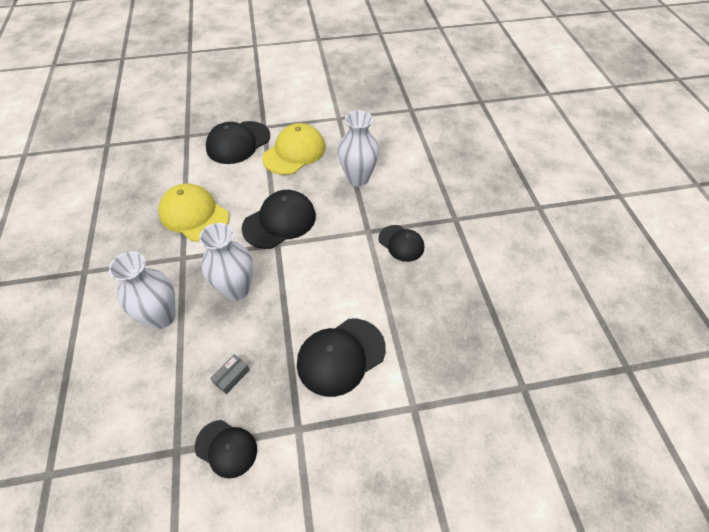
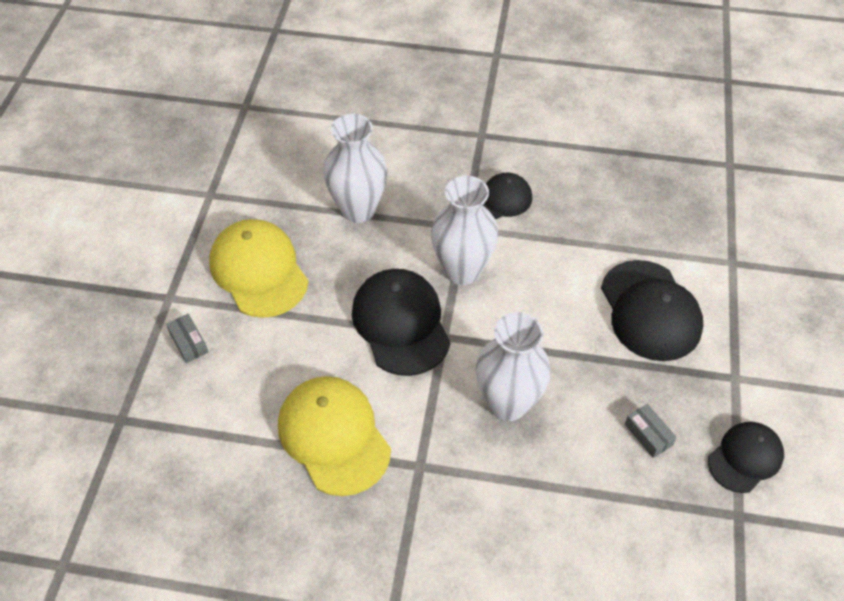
camera: 70 degrees left, 0 degrees up
(161, 317) = (524, 509): white vase -> white vase (462, 270)
(194, 215) = (334, 436): yellow cap -> yellow cap turned 90 degrees clockwise
(238, 142) = (189, 342): black cap -> grey box

